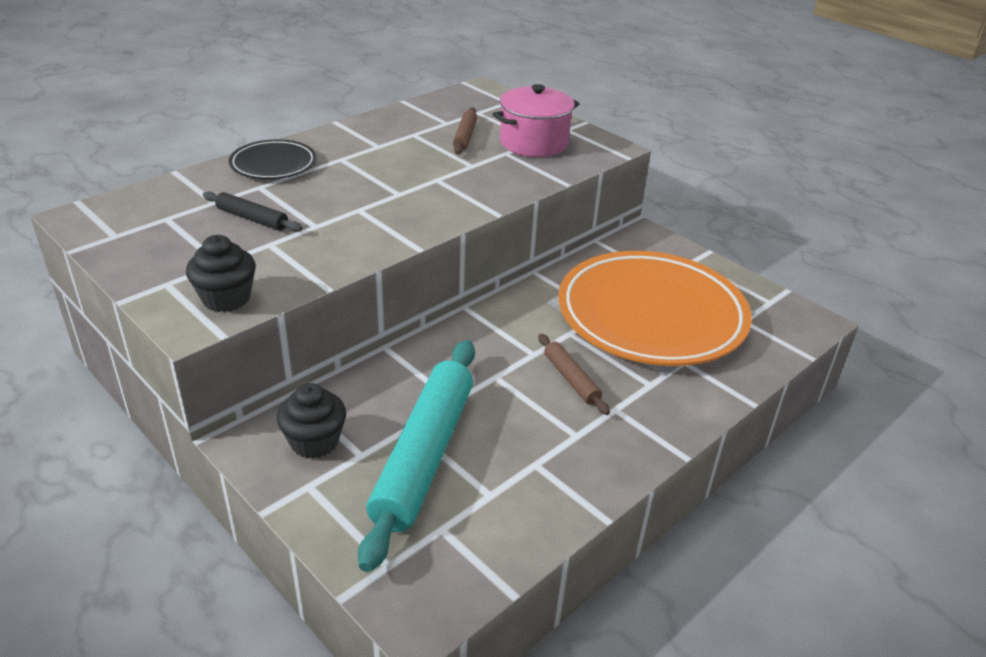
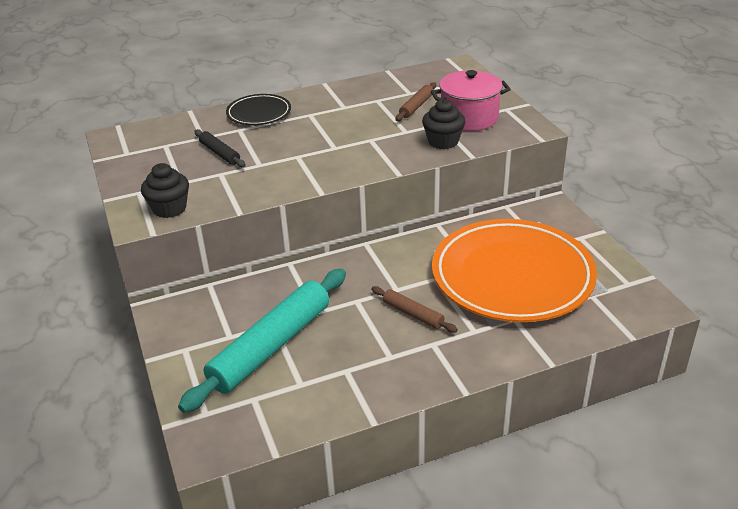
camera: 25 degrees right, 0 degrees up
(314, 442) = (204, 321): black cupcake -> black cupcake (443, 141)
(571, 379) = (413, 314): brown rolling pin -> brown rolling pin turned 45 degrees counterclockwise

